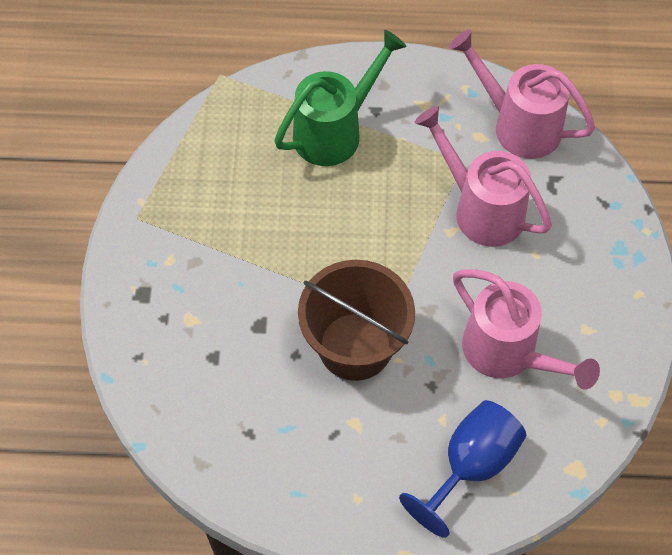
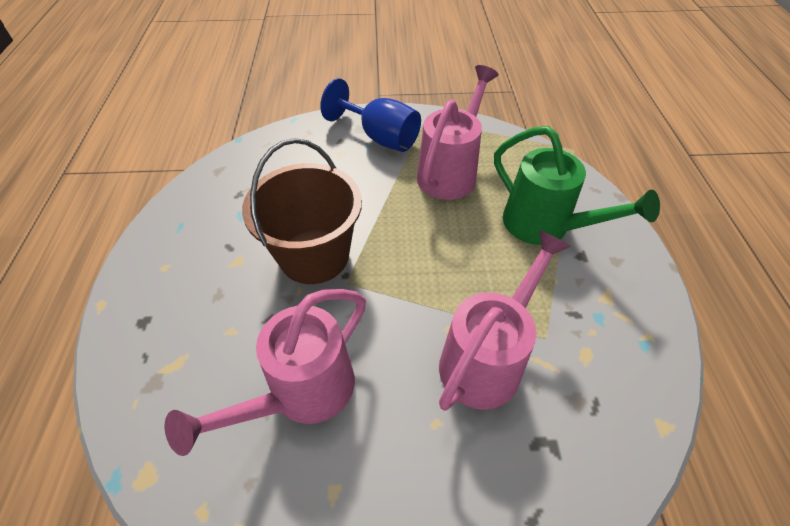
camera: 85 degrees right, 10 degrees down
(471, 465) = (175, 359): blue goblet -> blue goblet (380, 137)
(518, 125) = (620, 398): pink watering can -> pink watering can (450, 172)

